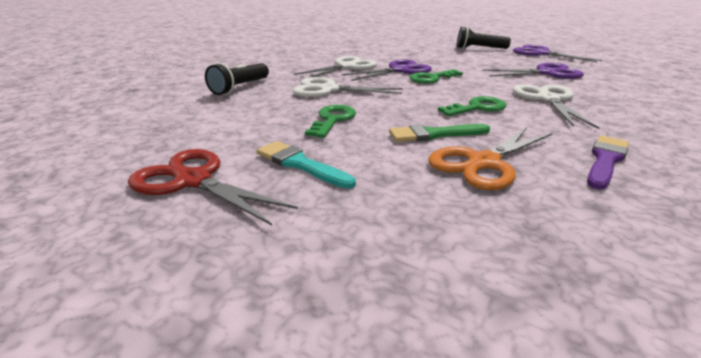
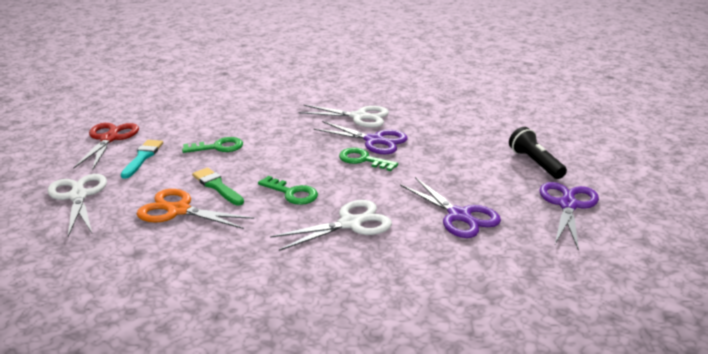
camera: 60 degrees right, 0 degrees up
(240, 88) = (258, 99): black flashlight -> none
(329, 90) = (283, 128): white scissors -> white scissors (78, 196)
(605, 160) = (212, 256): purple brush -> none

